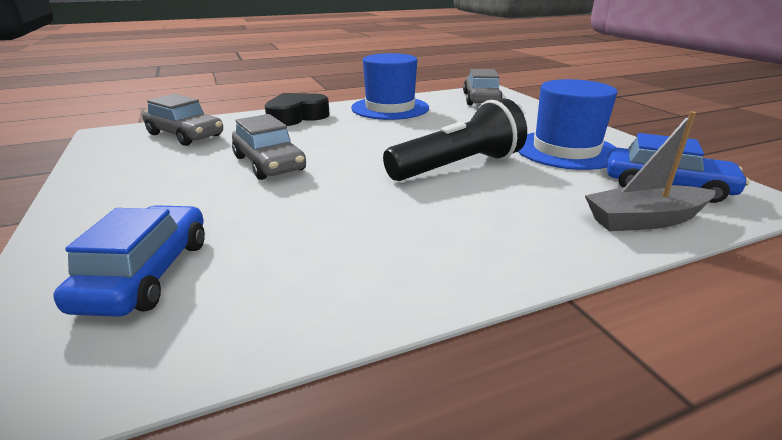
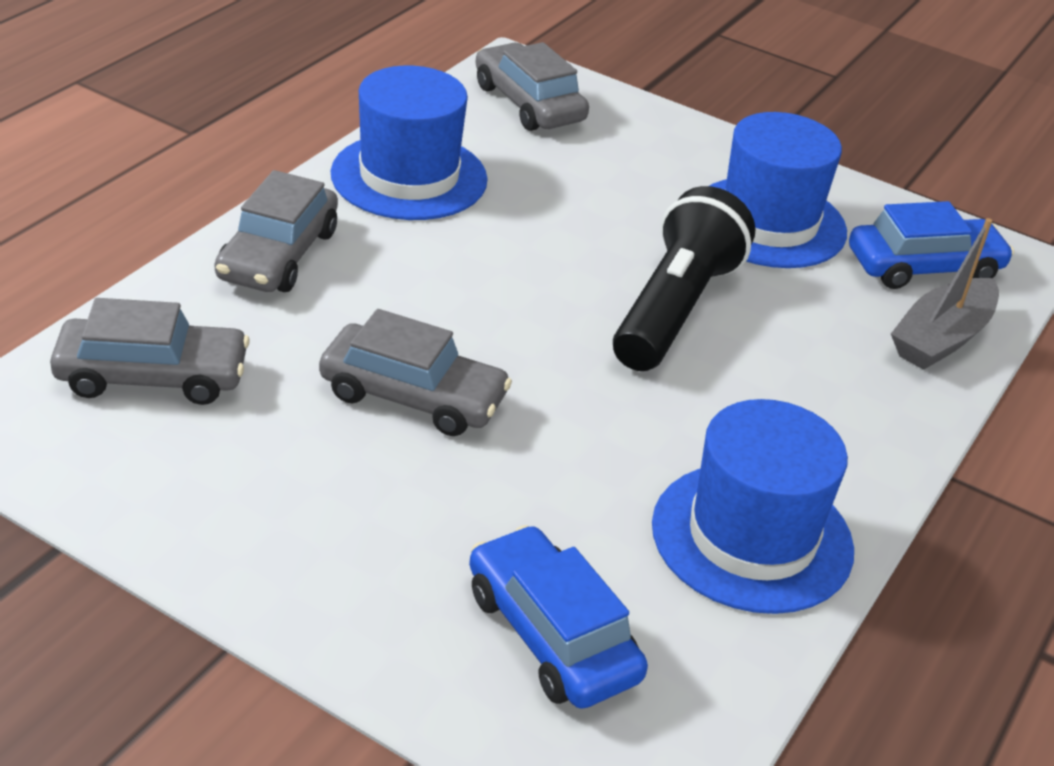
camera: 40 degrees left, 10 degrees up
(296, 117) = (278, 255): black heart -> grey car
(349, 274) = (752, 537): none -> blue hat

